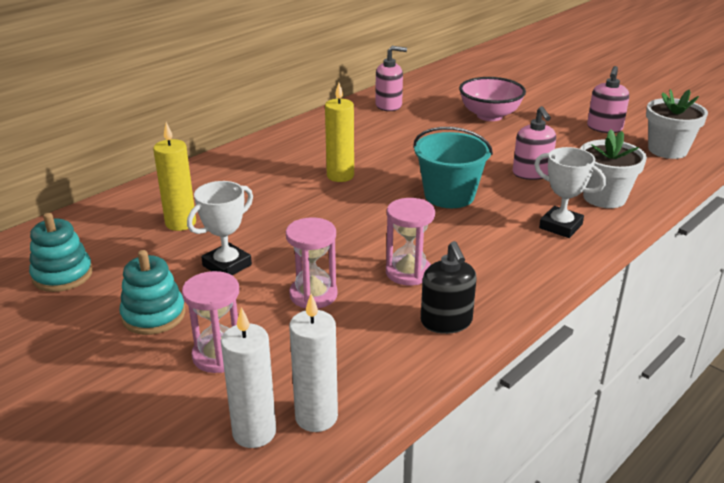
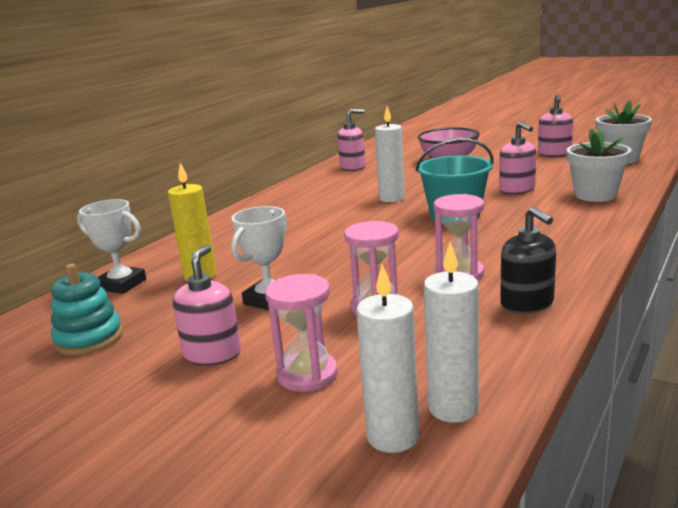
camera: 10 degrees left, 10 degrees down
(153, 315) = (212, 354): turquoise stacking toy -> pink soap dispenser
(340, 176) = (341, 218): yellow candle -> none
(402, 159) = (392, 198): none -> white candle
(560, 226) = (574, 219): white trophy -> white trophy (122, 284)

